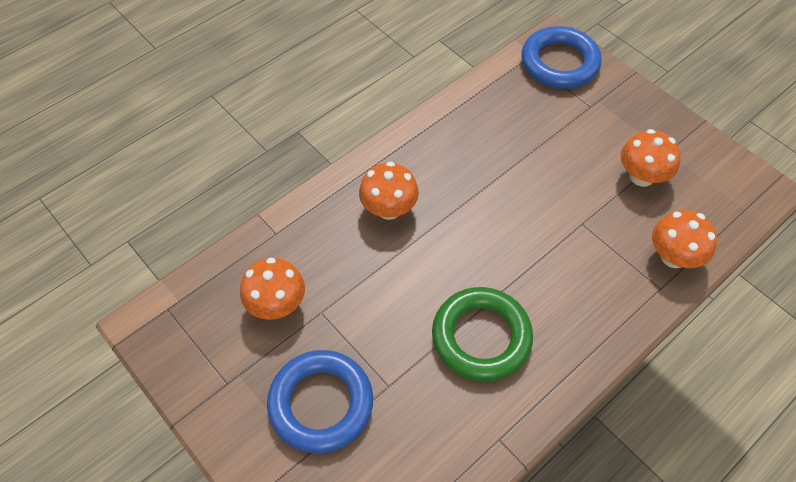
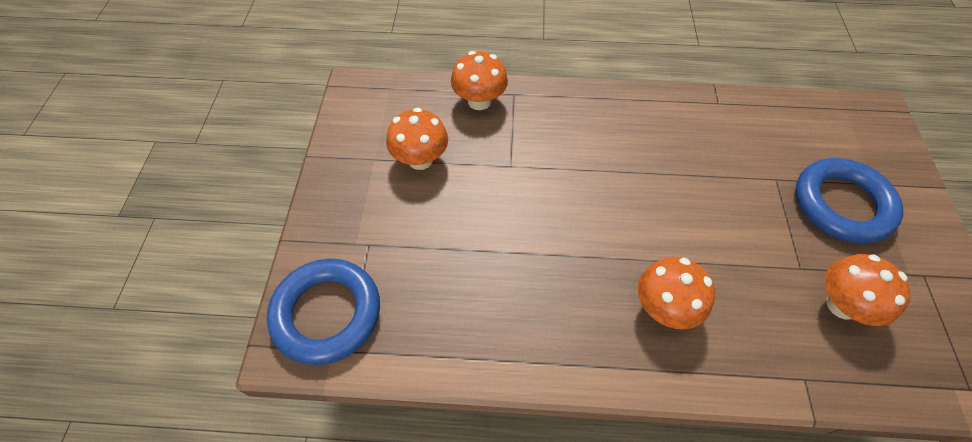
camera: 135 degrees left, 0 degrees up
(481, 337) = (675, 157): green ring -> none

